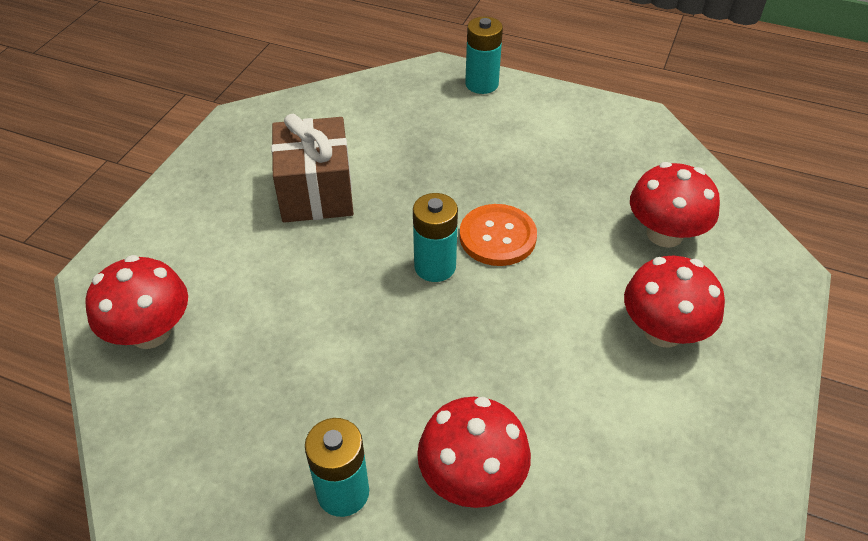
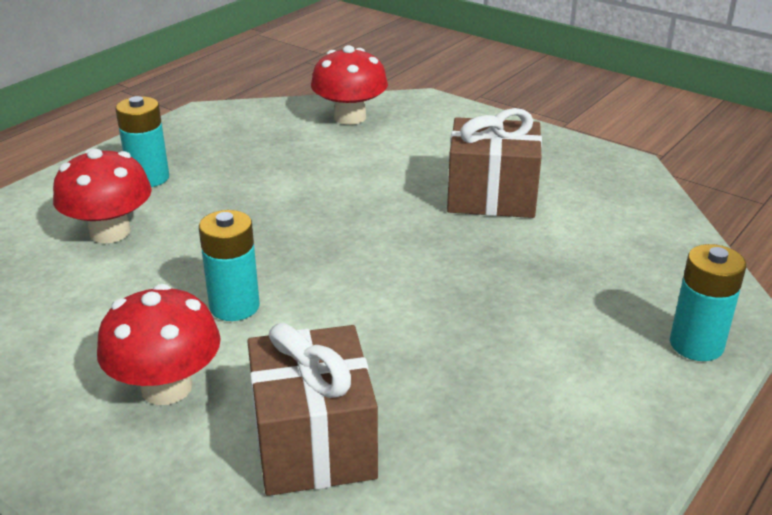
camera: 105 degrees right, 15 degrees down
(435, 266) = (351, 250): turquoise battery -> turquoise battery (234, 306)
(497, 237) = (375, 298): orange button -> none
(664, 234) = (314, 442): red mushroom -> brown gift

